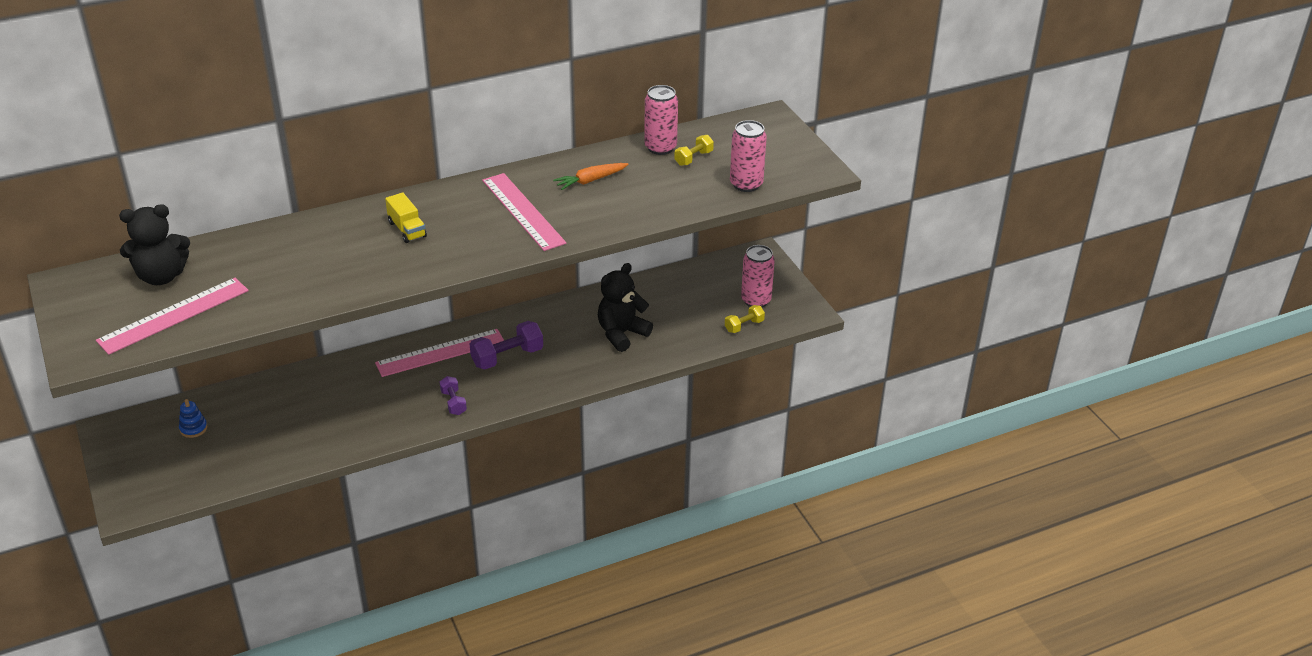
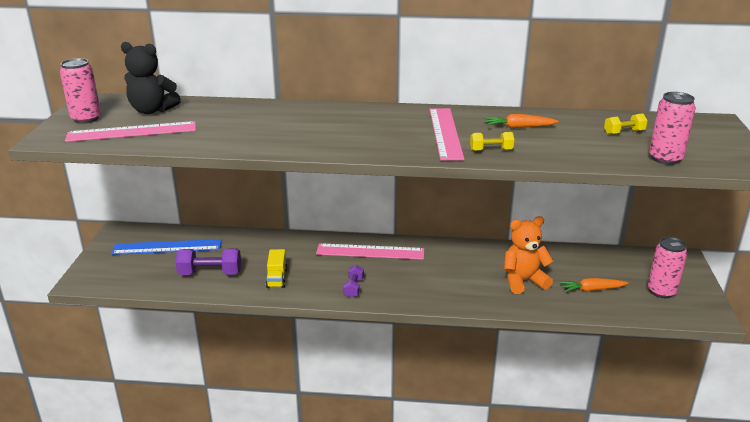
camera: 30 degrees right, 10 degrees down
(193, 428) = (167, 247): blue stacking toy -> blue ruler
(407, 229) = (344, 124): yellow truck -> yellow truck (277, 278)
(507, 357) = (418, 269): purple dumbbell -> purple dumbbell (210, 273)
(621, 334) = (523, 281): black teddy bear -> orange teddy bear
(660, 147) = (597, 120): pink can -> pink can (86, 119)
(692, 321) = (592, 290): none -> orange carrot
(744, 326) = (640, 307): yellow dumbbell -> yellow dumbbell (491, 150)

